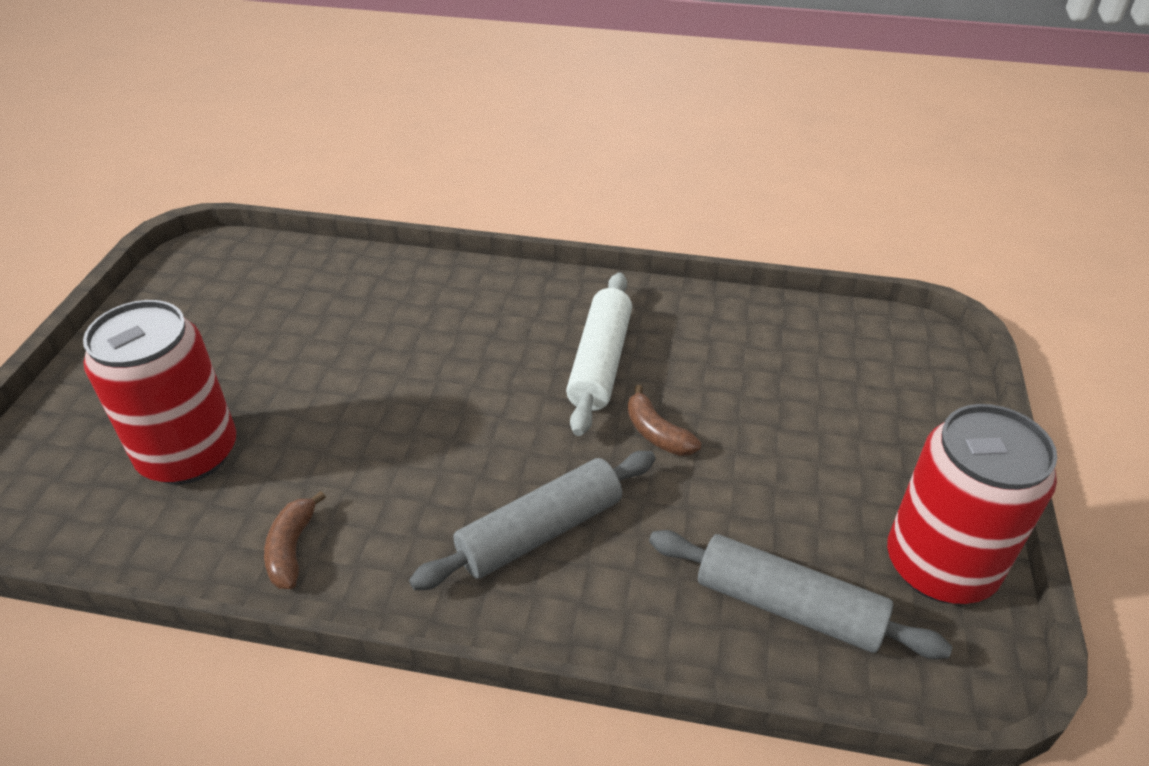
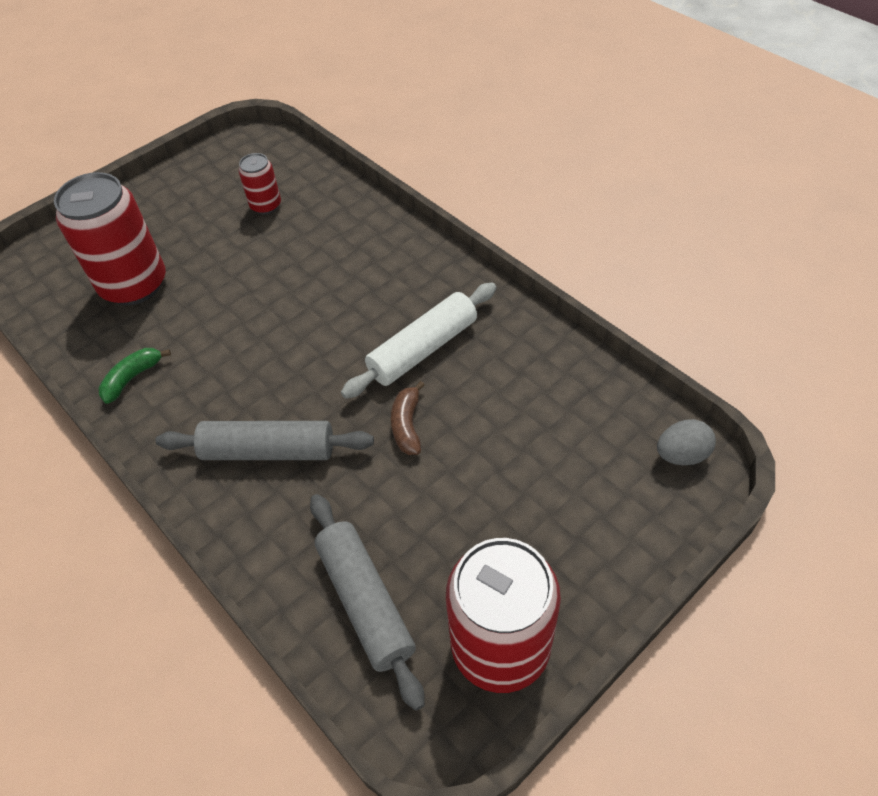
camera: 40 degrees right, 10 degrees up
(284, 309) = (266, 205): none -> red can
(292, 549) = (132, 378): brown banana -> green banana
(903, 338) = (681, 455): none -> grey egg

